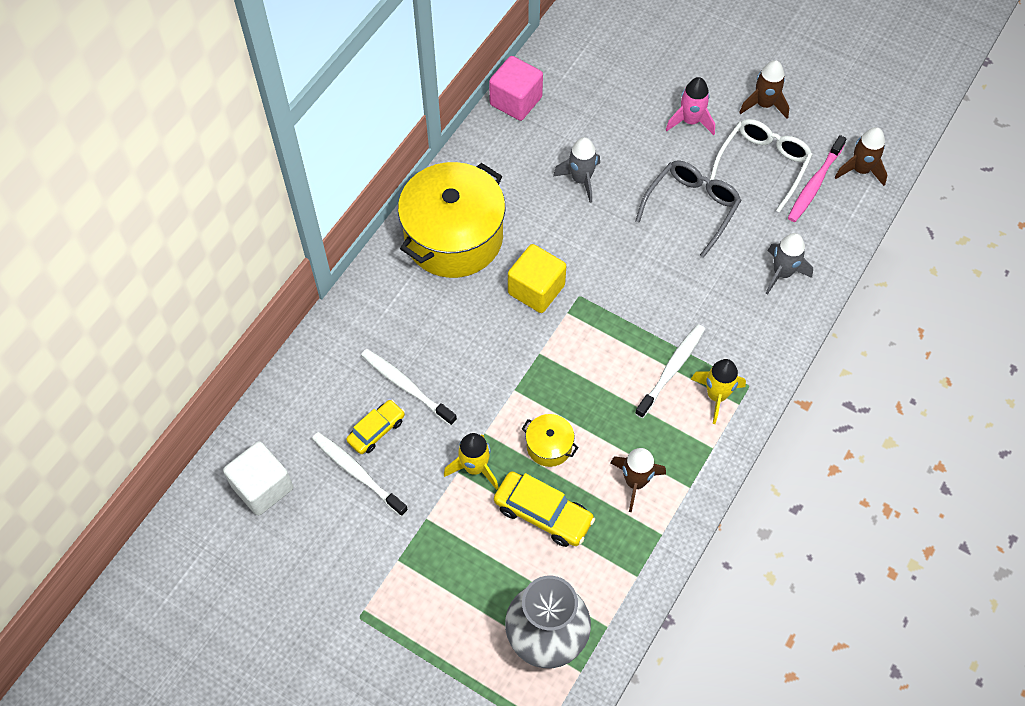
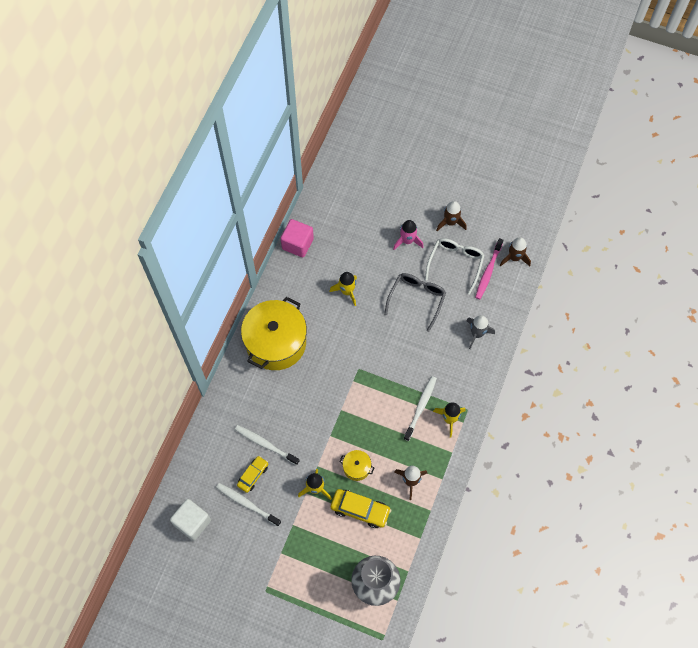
camera: 10 degrees left, 5 degrees up
(536, 289) = (332, 369): yellow cube -> none
(581, 180) = (347, 291): grey rocket -> yellow rocket

